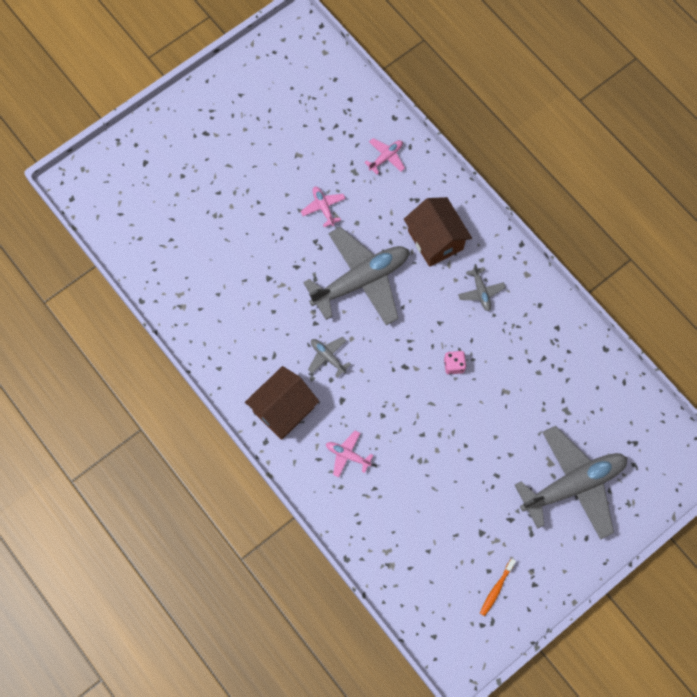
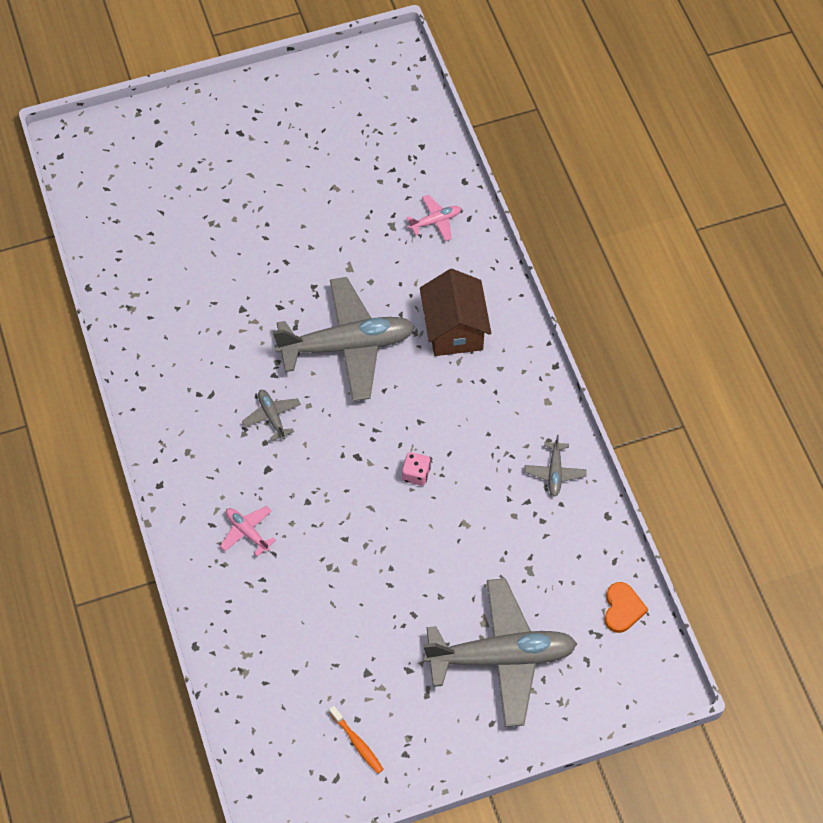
camera: 20 degrees right, 10 degrees down
(283, 409) = (195, 457): brown house -> none
(323, 207) = (339, 253): pink plane -> none
(481, 292) = (483, 403): grey plane -> grey plane (554, 472)
(496, 589) = (357, 743): orange toothbrush -> orange toothbrush turned 90 degrees counterclockwise
(644, 416) = (622, 609): none -> orange heart

